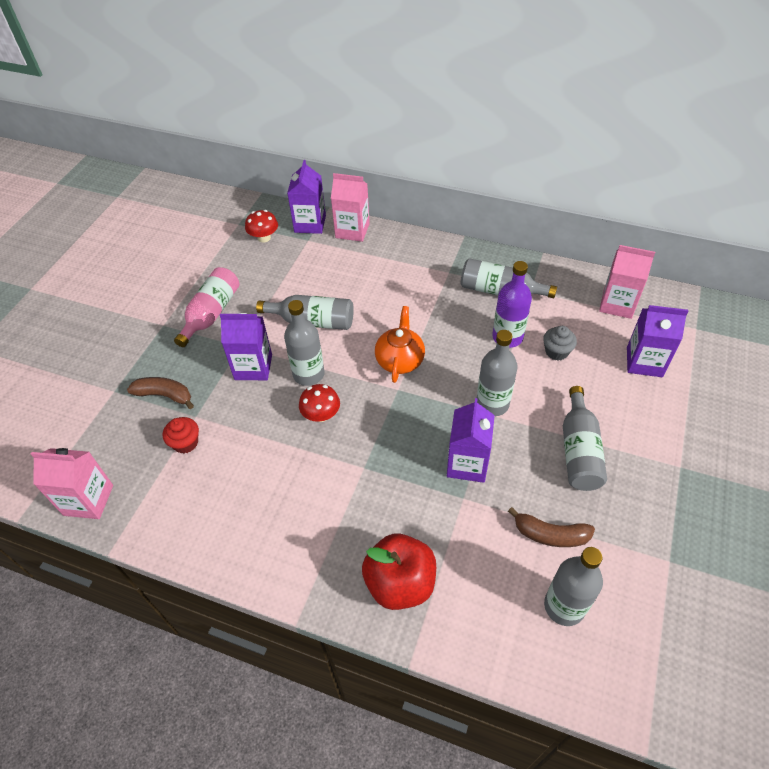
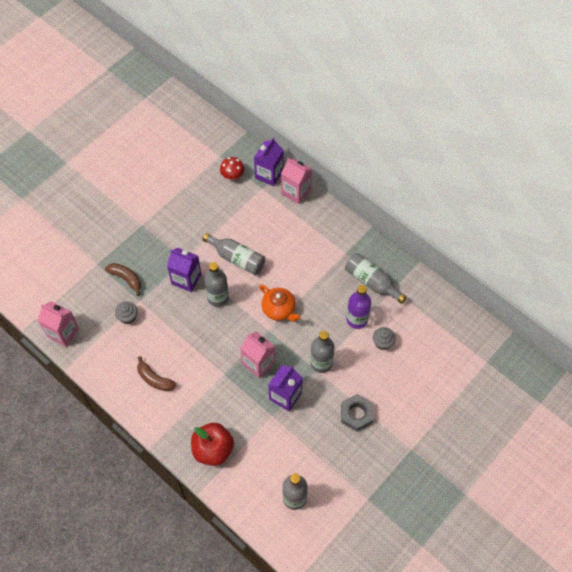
camera: 20 degrees right, 10 degrees up
(185, 443) = (128, 317): red cupcake -> grey cupcake
(211, 314) = (174, 227): pink bottle -> none
(321, 415) = (214, 329): red mushroom -> none
(400, 360) = (279, 309): orange teapot -> orange teapot turned 105 degrees clockwise
(550, 534) = (309, 457): brown banana -> brown banana (154, 379)
(579, 450) = (356, 414): grey bottle -> grey nut
(617, 304) = (445, 323): pink carton -> pink carton (258, 363)
(644, 362) = (435, 372): purple carton -> none

